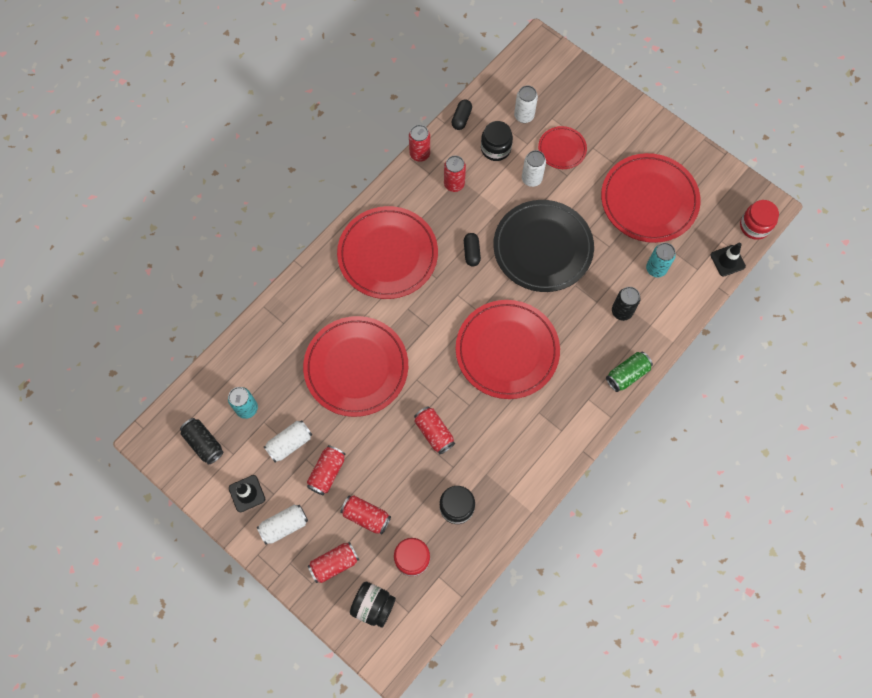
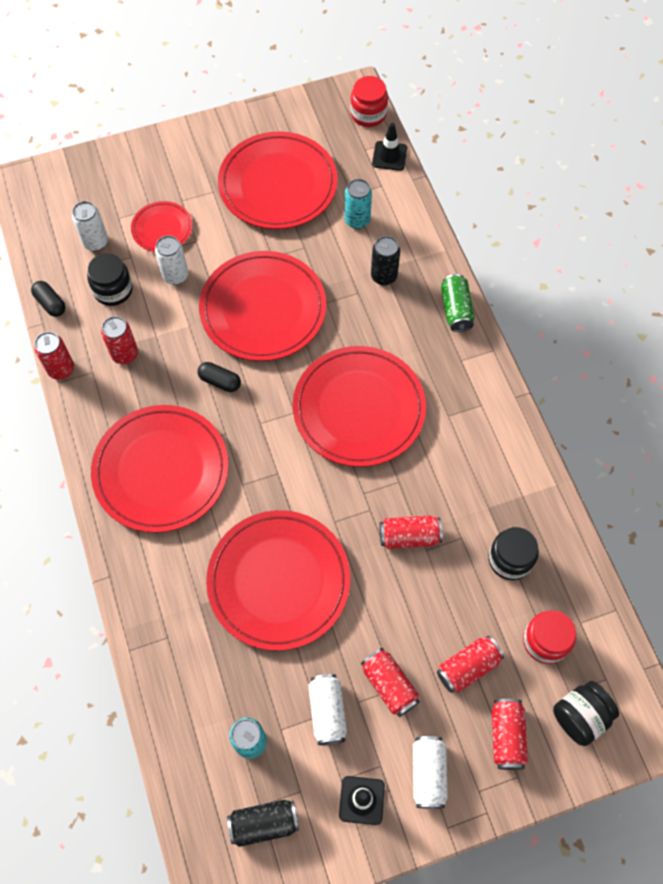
camera: 60 degrees left, 5 degrees down
(542, 248) = (263, 309): black plate -> red plate

